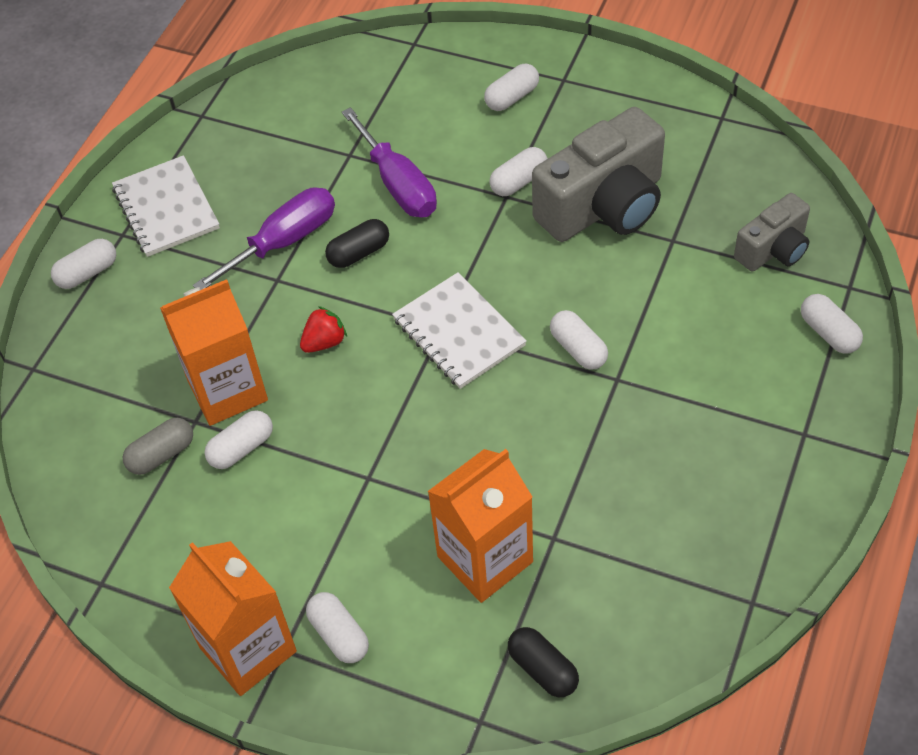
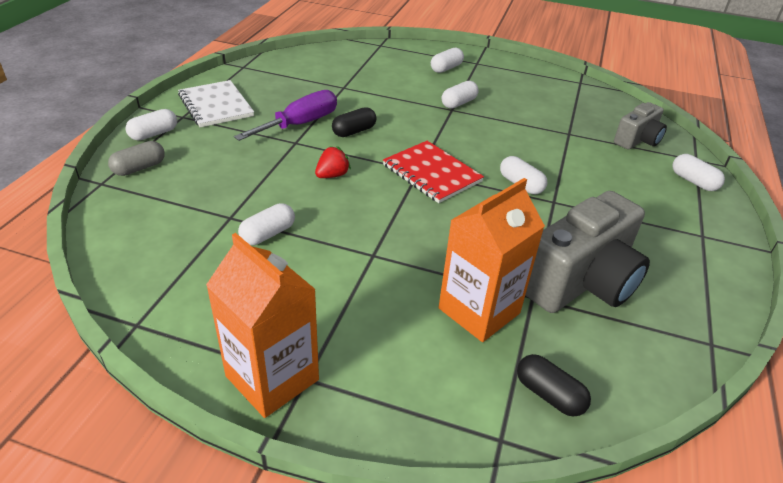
camera: 10 degrees left, 15 degrees down
(161, 454) = (201, 236): grey capsule -> grey capsule (139, 168)
(227, 390) = (257, 199): orange carton -> none
(339, 635) = (358, 366): white capsule -> none
(398, 184) = (378, 101): purple screwdriver -> none
(459, 332) = (432, 173): white notebook -> red notebook
(604, 206) = (518, 116): grey camera -> grey camera (581, 282)

